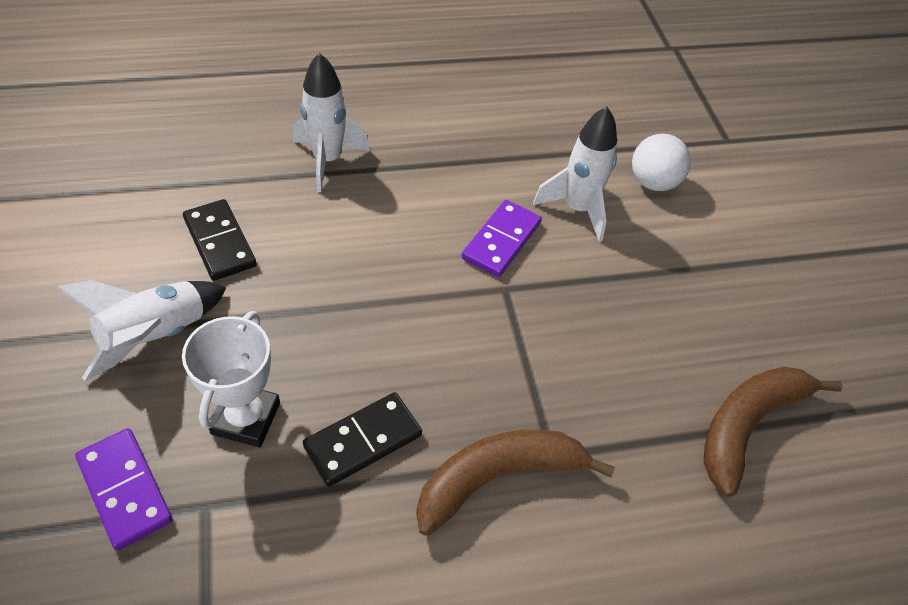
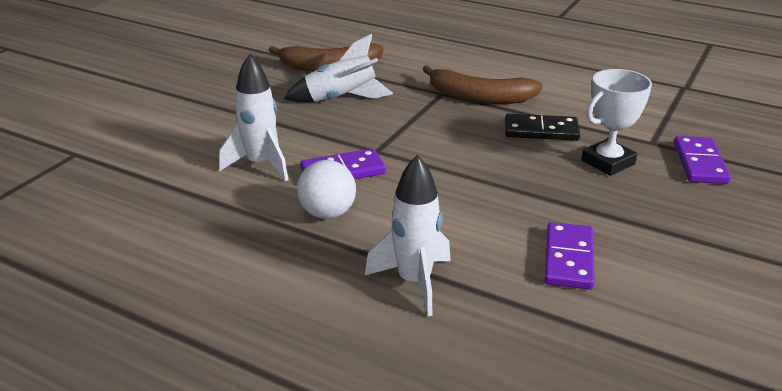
camera: 135 degrees left, 20 degrees down
(155, 337) = (654, 221): white rocket -> white rocket (341, 99)
(219, 242) = (569, 259): black domino -> purple domino
(653, 183) = (181, 155): white ball -> white ball (327, 213)

